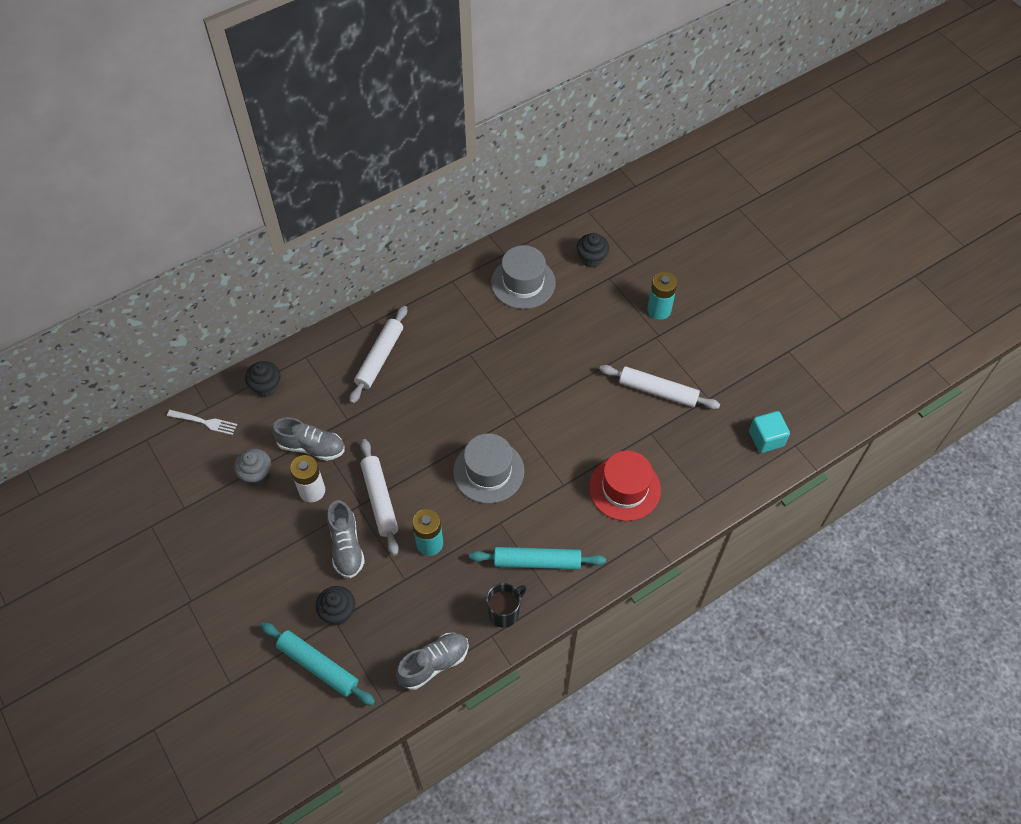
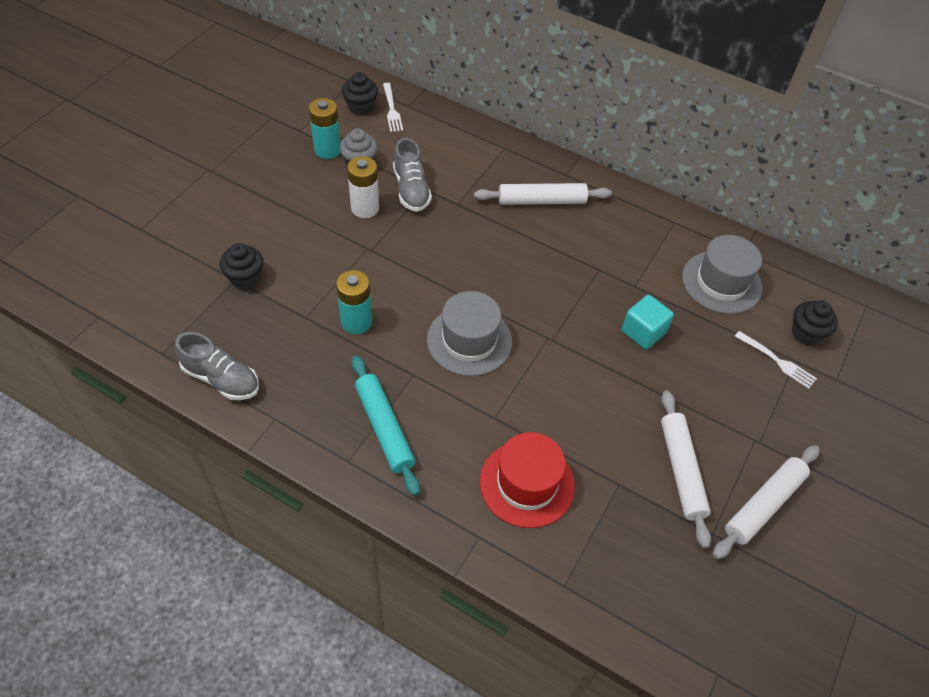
camera: 60 degrees right, 5 degrees down
(266, 387) = (454, 134): black cupcake -> black cupcake (361, 107)
(318, 666) = (182, 285): turquoise rolling pin -> none
(346, 546) = (319, 257): grey shoe -> none
(380, 500) = (384, 262): white rolling pin -> white rolling pin (763, 505)
(504, 612) = (308, 420): black mug -> none
(604, 288) = (777, 361): none -> white fork
(659, 310) = (794, 429): turquoise battery -> turquoise battery (327, 150)
(766, 439) = (702, 630): turquoise cube -> turquoise cube (643, 332)

